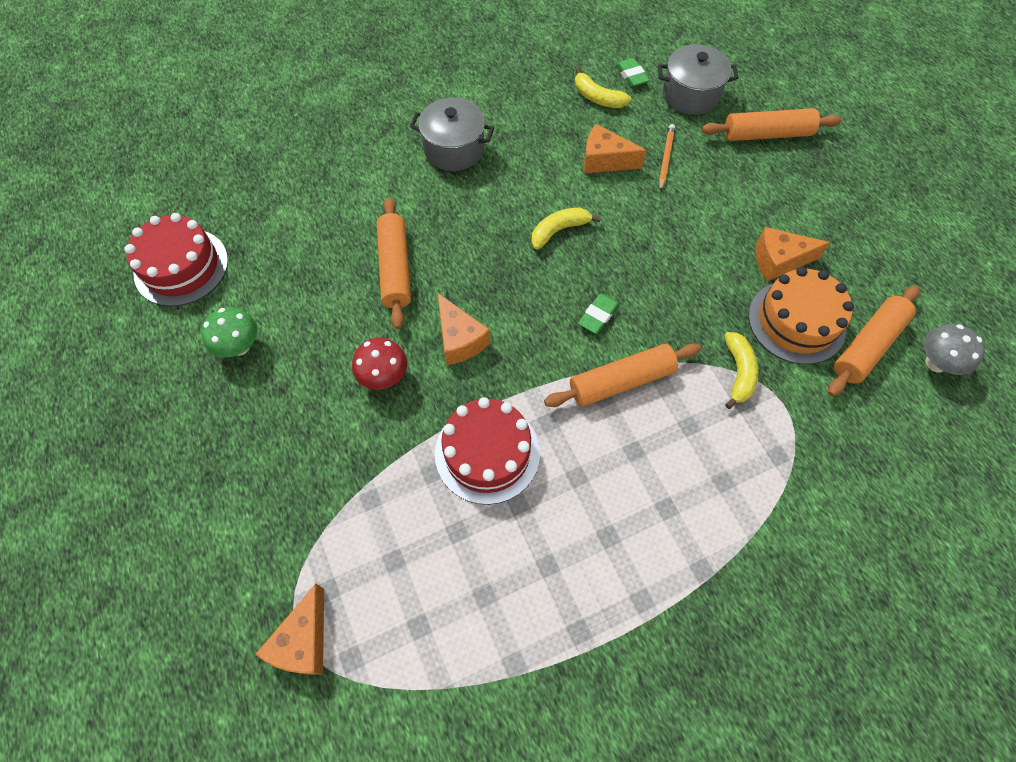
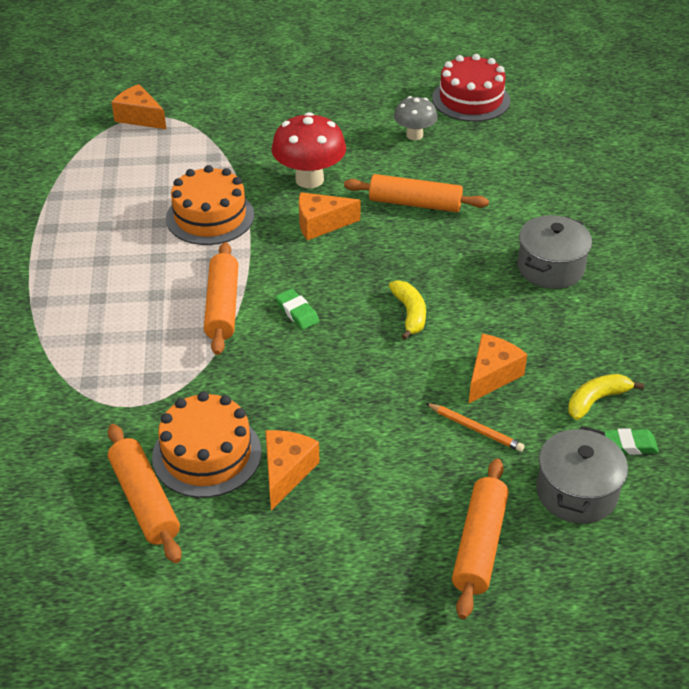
camera: 110 degrees right, 20 degrees down
(240, 346) = (378, 118): green mushroom -> none
(384, 377) = (309, 179): red mushroom -> red mushroom, size x1.62
(487, 453) = (210, 217): red cake -> orange cake
(738, 372) = (181, 387): yellow banana -> none
(936, 363) = (89, 551): grey mushroom -> grey mushroom (414, 135)

